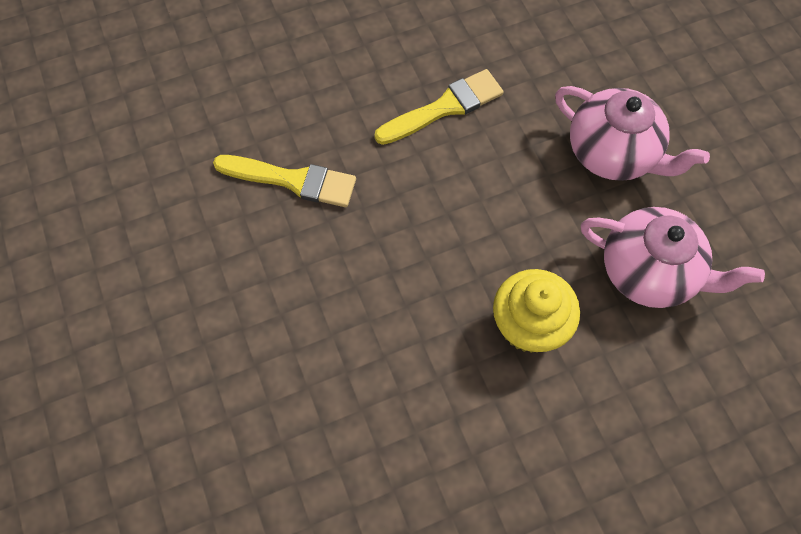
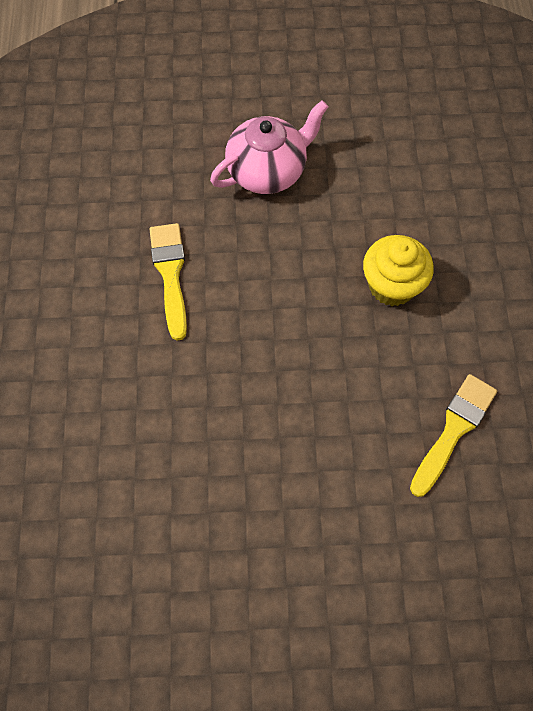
camera: 70 degrees left, 0 degrees up
(292, 180) = (190, 422): yellow brush -> yellow brush (454, 430)
(649, 272) = (377, 189): pink teapot -> none

